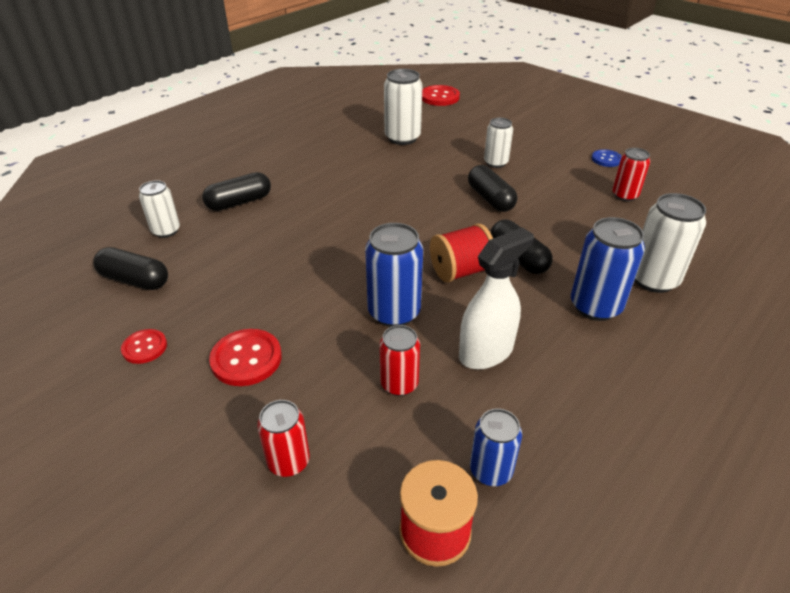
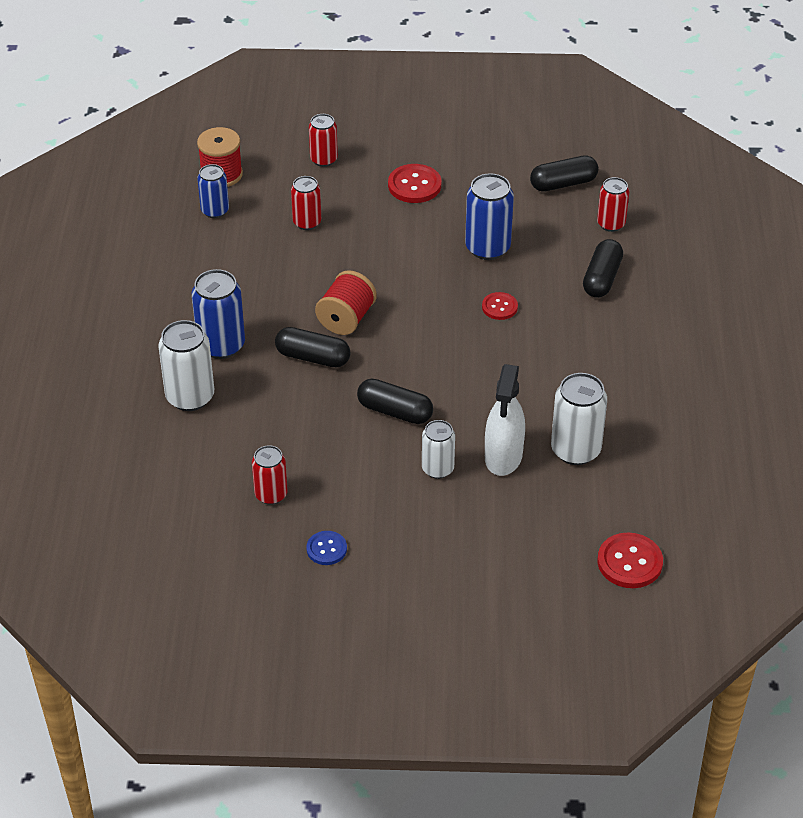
camera: 140 degrees right, 5 degrees up
(144, 347) = (483, 158): red button -> red button (499, 307)
(166, 231) = (611, 224): white can -> red can
(394, 312) = (359, 261): blue can -> blue can (487, 248)
(486, 352) = (272, 269): white spray bottle -> white spray bottle (503, 456)

